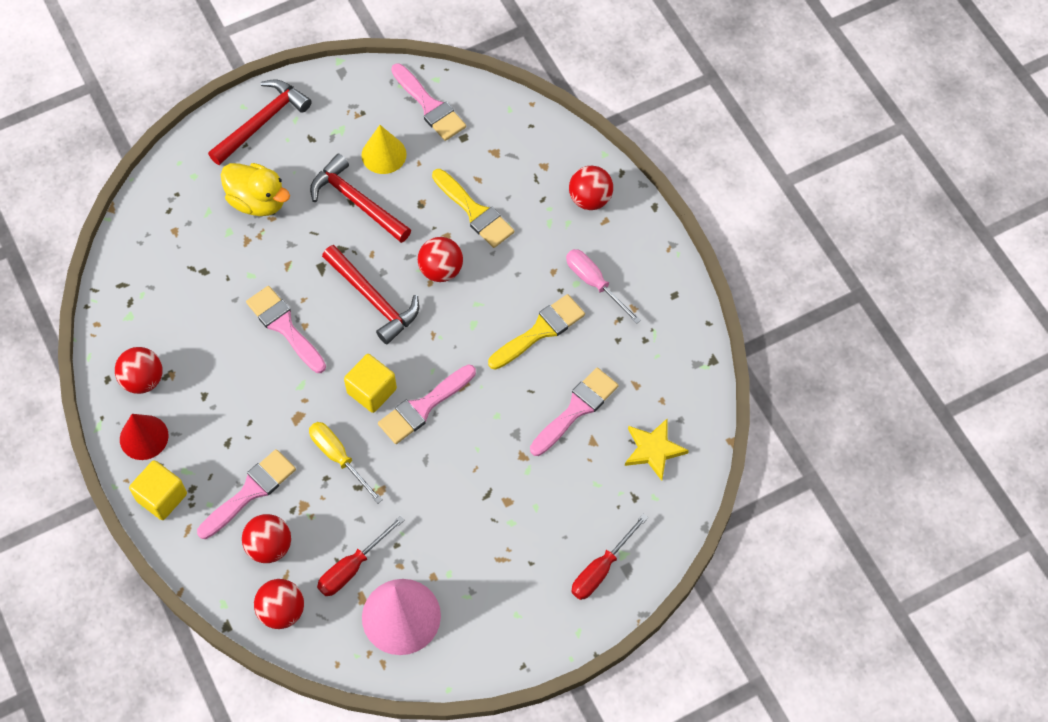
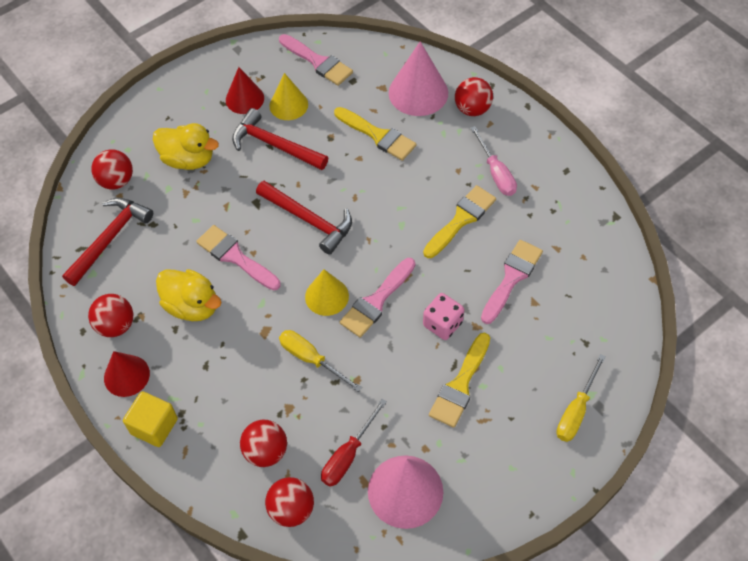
camera: 10 degrees left, 5 degrees down
(227, 374) = (192, 306): none -> yellow duck
(250, 492) = (237, 405): pink brush -> none
(262, 122) = (178, 97): red hammer -> red hammer (110, 238)
(336, 137) = (244, 99): none -> red cone
(372, 391) = (327, 296): yellow cube -> yellow cone
(441, 270) = (361, 186): red ball -> red ball (116, 181)
(487, 446) = (442, 324): none -> pink dice
(488, 517) = (460, 385): none -> yellow brush
(534, 166) = (418, 92): none -> pink cone
(594, 283) = (496, 173): pink screwdriver -> pink screwdriver turned 150 degrees counterclockwise
(601, 569) = (576, 411): red screwdriver -> yellow screwdriver
(653, 450) = (589, 299): yellow star -> none

